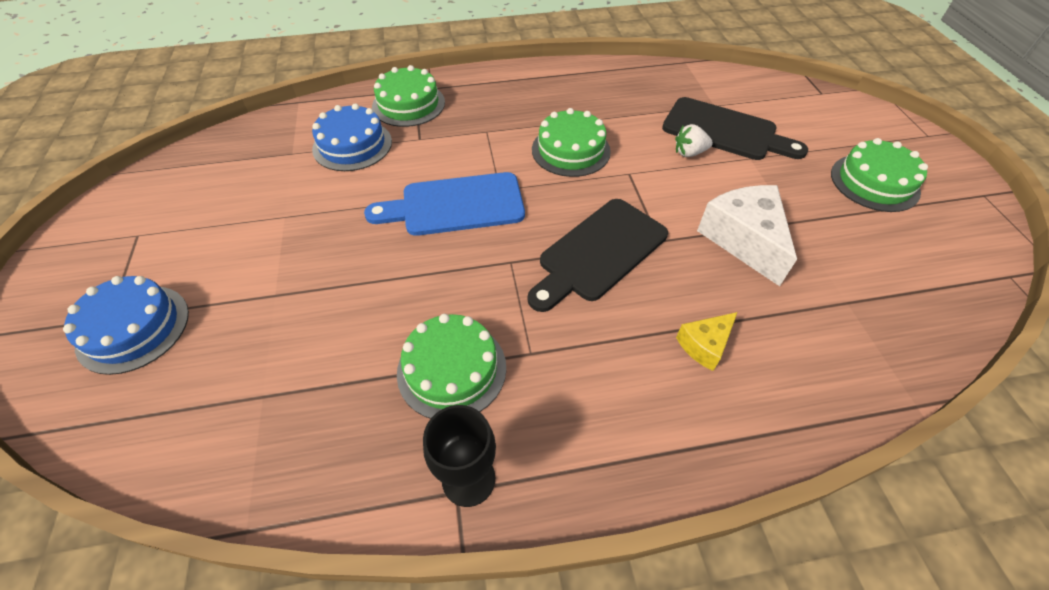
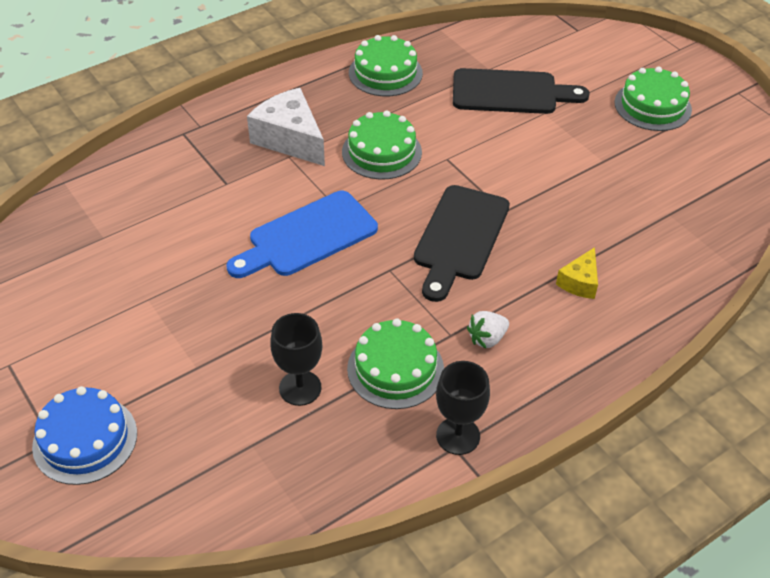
camera: 25 degrees left, 5 degrees down
(348, 353) = (300, 388): none -> black goblet
(352, 145) = (161, 210): blue cake -> none
(408, 104) = (188, 151): green cake -> green cake (385, 73)
(689, 153) = (490, 123): white strawberry -> white strawberry (487, 338)
(743, 240) = (571, 189): white cheese -> white cheese (290, 139)

